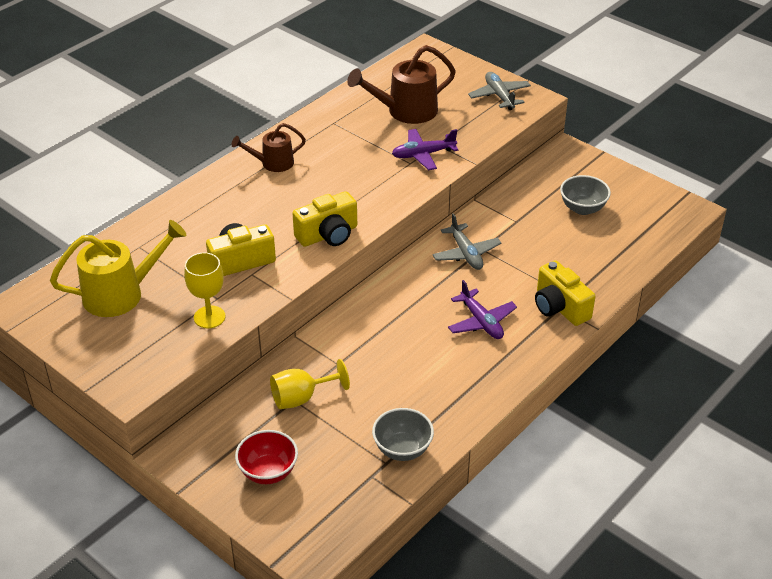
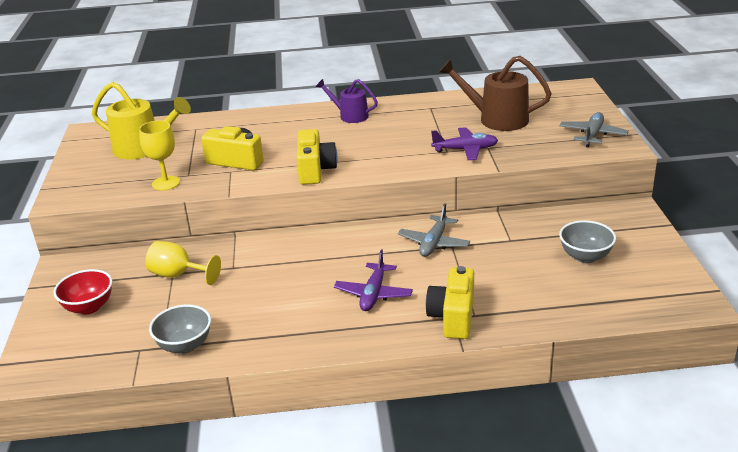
camera: 45 degrees right, 10 degrees down
(272, 163) = (350, 116): brown watering can -> purple watering can
(328, 235) = (315, 170): yellow camera -> yellow camera turned 105 degrees counterclockwise
(423, 154) = (465, 150): purple plane -> purple plane turned 150 degrees clockwise

